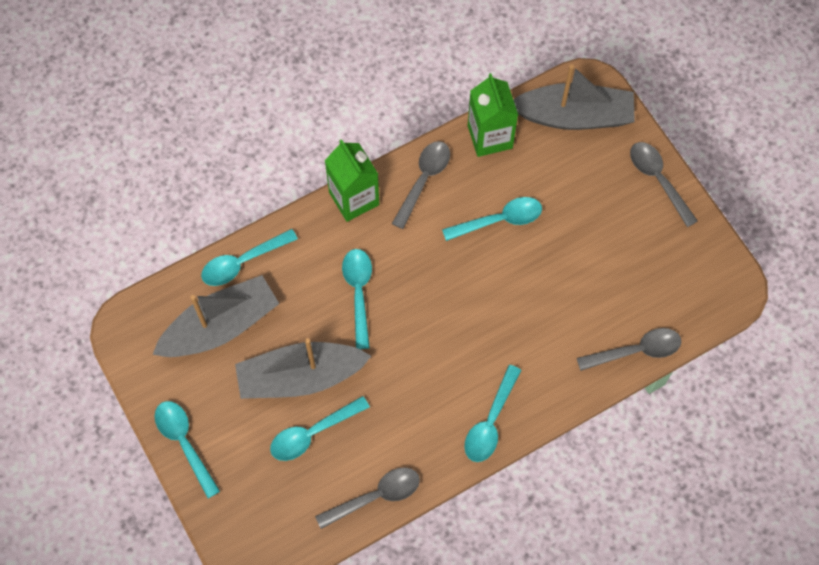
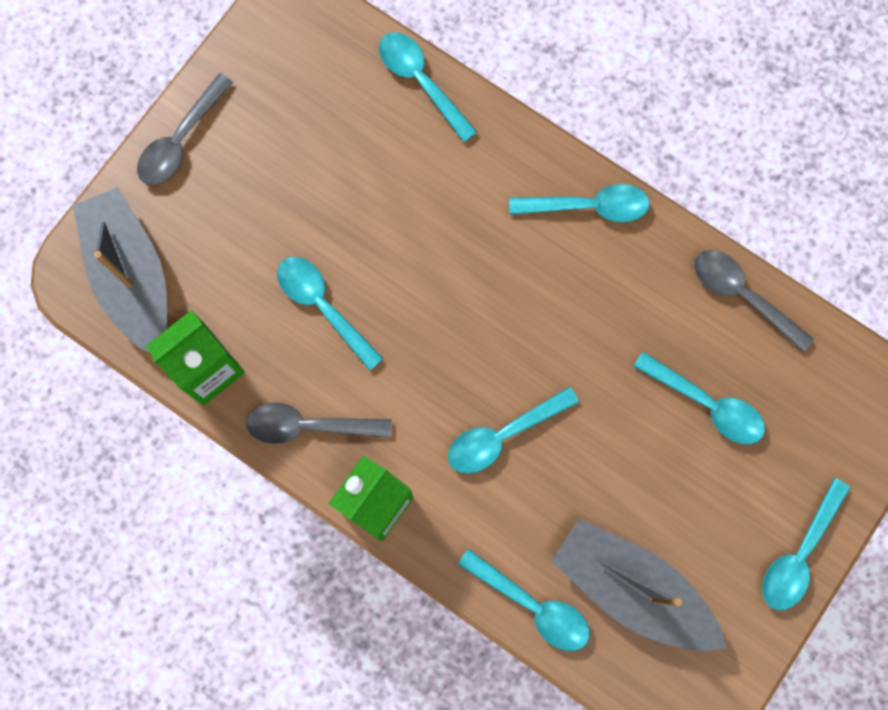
camera: 115 degrees left, 10 degrees up
(300, 377) = (646, 454): grey boat -> none
(636, 351) = (421, 81): grey spoon -> turquoise spoon

